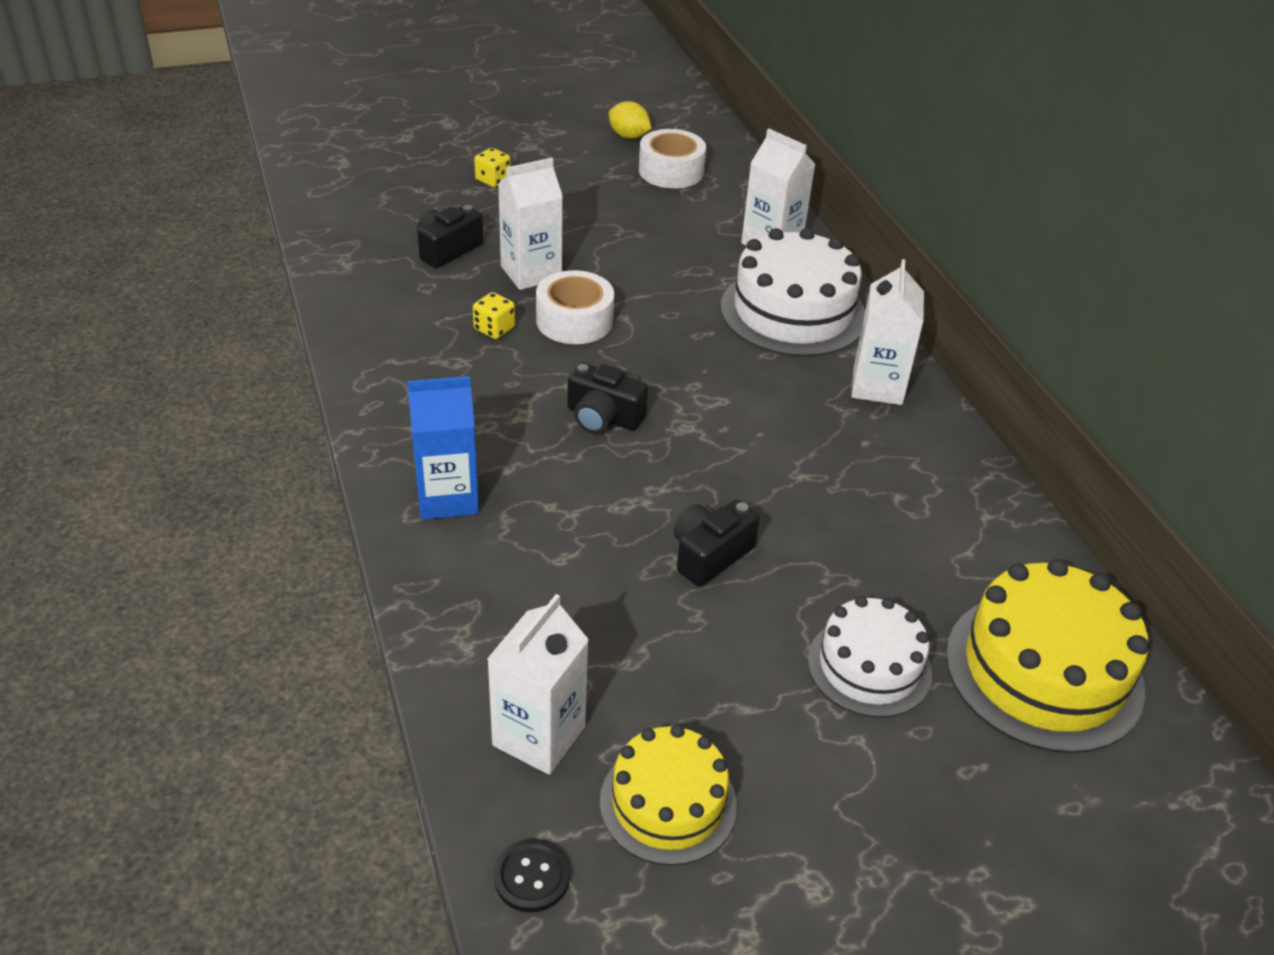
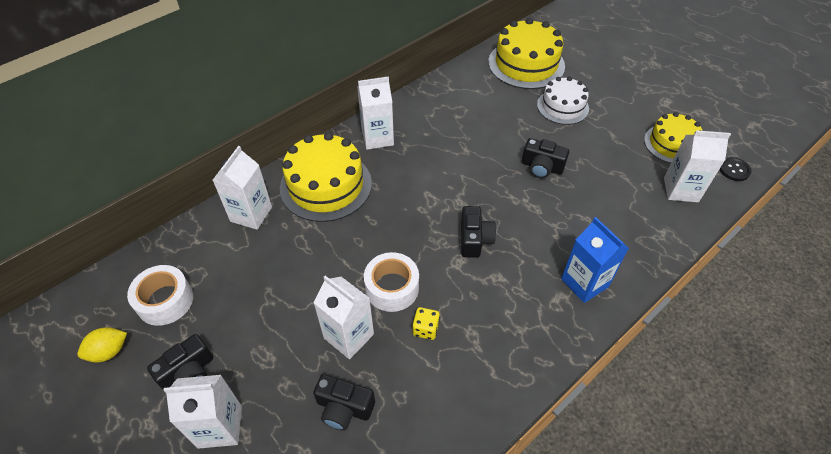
camera: 110 degrees left, 10 degrees up
(493, 180) = (220, 426): yellow dice -> white carton
(568, 172) = (188, 372): none -> black camera
(628, 136) = (109, 351): yellow lemon -> yellow lemon turned 45 degrees clockwise
(793, 312) = (326, 185): white cake -> yellow cake

